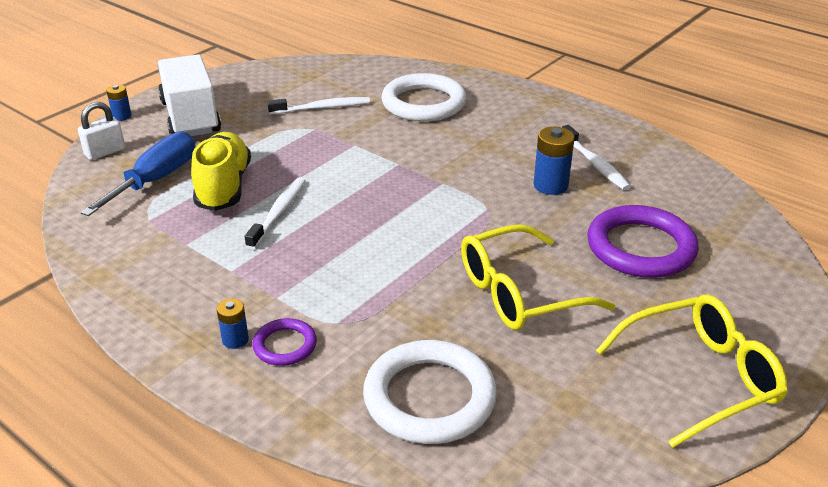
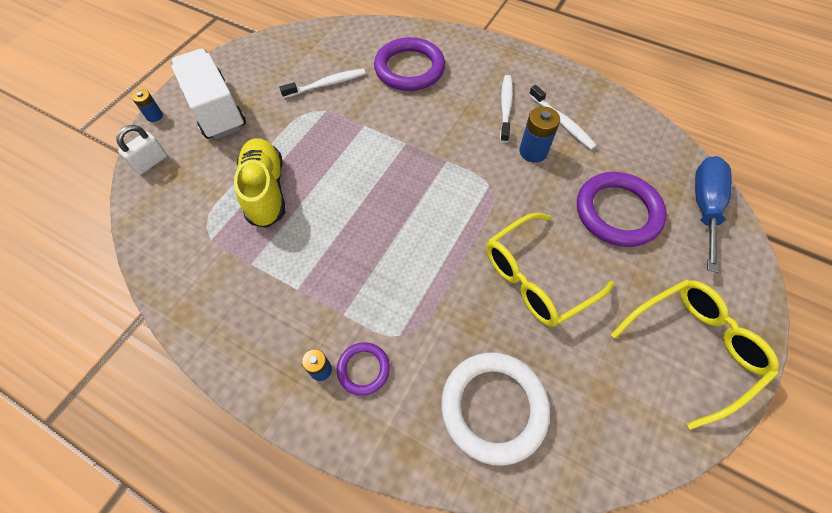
camera: 10 degrees left, 25 degrees up
(156, 180) = (205, 190): blue screwdriver -> blue screwdriver (704, 207)
(278, 213) = (320, 215): white toothbrush -> white toothbrush (505, 107)
(423, 103) = (409, 68): white ring -> purple ring

